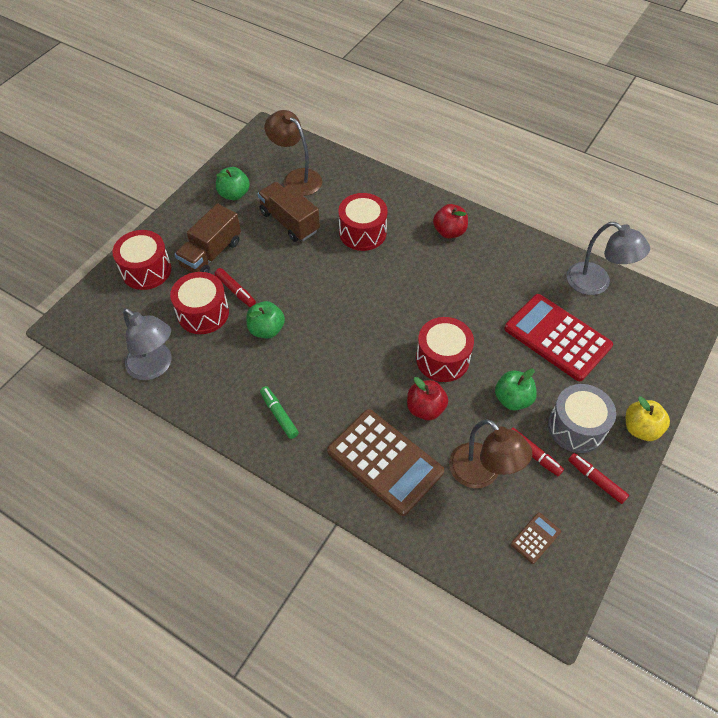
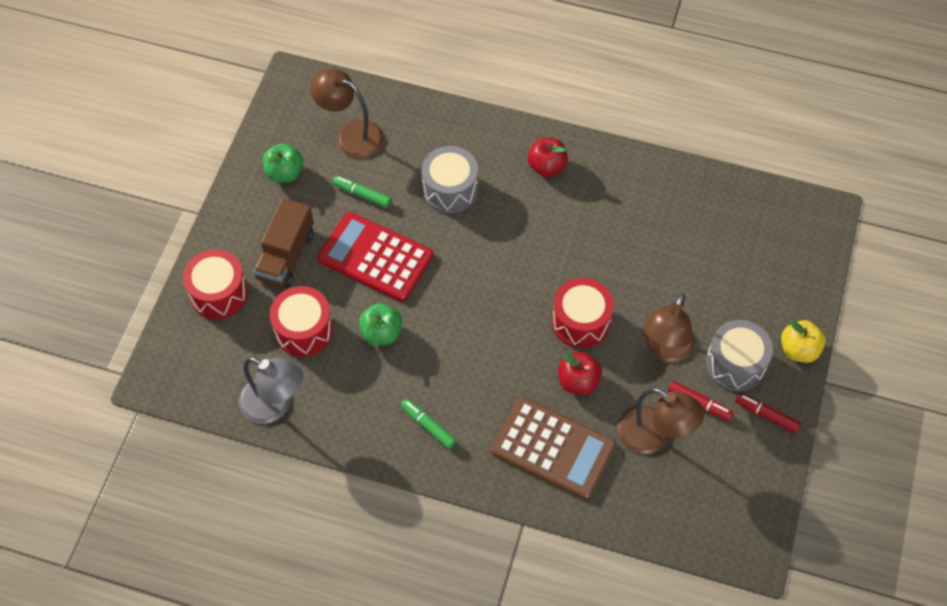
camera: 15 degrees left, 5 degrees up
(235, 291) = (330, 295): red marker -> none
(289, 222) = (362, 194): brown truck -> green marker
(362, 232) = (450, 189): red drum -> grey drum
(512, 399) = (664, 349): green apple -> brown lamp
(535, 538) = (721, 488): brown calculator -> none
(557, 337) = (694, 268): red calculator -> red calculator (375, 257)
(596, 283) = (721, 195): grey lamp -> none

